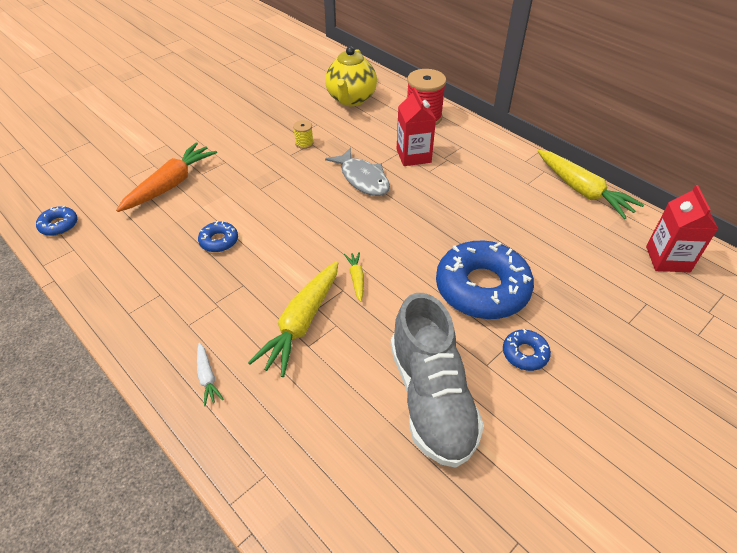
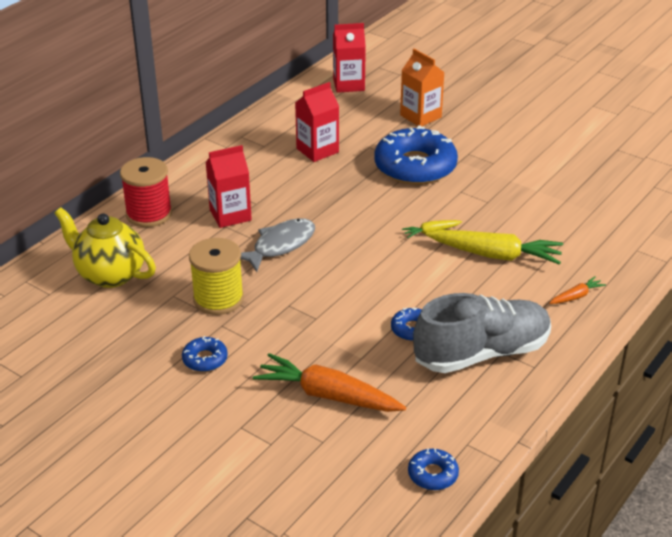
camera: 100 degrees left, 10 degrees down
(207, 377) = (576, 296): white carrot -> orange carrot
(304, 143) = (218, 299): yellow spool -> yellow spool, size x2.12
(351, 99) = (110, 274): yellow teapot -> yellow teapot turned 150 degrees counterclockwise
(431, 398) = (535, 184): grey shoe -> grey shoe (481, 353)
(518, 217) = (317, 150): none -> red carton
(525, 353) = (475, 147): blue donut -> blue donut (205, 359)
(582, 191) = (269, 117): yellow carrot -> none
(598, 313) = (420, 116): none -> orange carton

